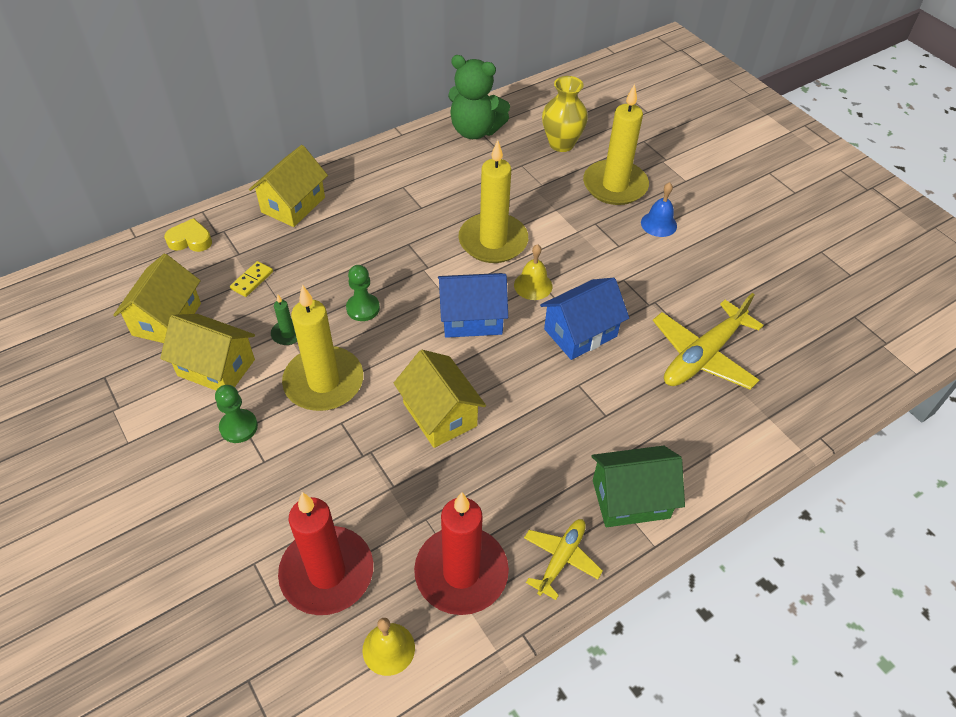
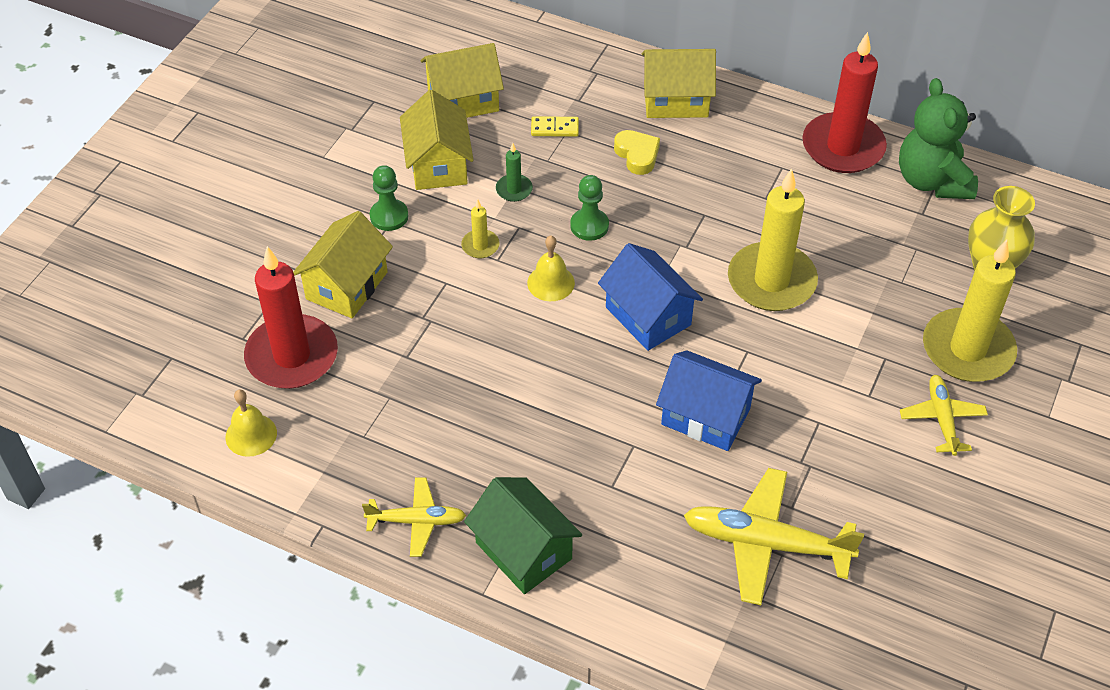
camera: 60 degrees right, 0 degrees up
(190, 240) = (565, 58): yellow heart -> yellow heart (637, 155)
(324, 382) = (480, 246): yellow candle -> yellow candle, size x0.43
(440, 414) = (509, 350): yellow house -> yellow house (347, 285)
(461, 572) = (353, 450): red candle -> red candle (843, 147)
(533, 285) = (737, 345): yellow bell -> yellow bell (551, 283)
(658, 224) = (942, 419): blue bell -> yellow plane

